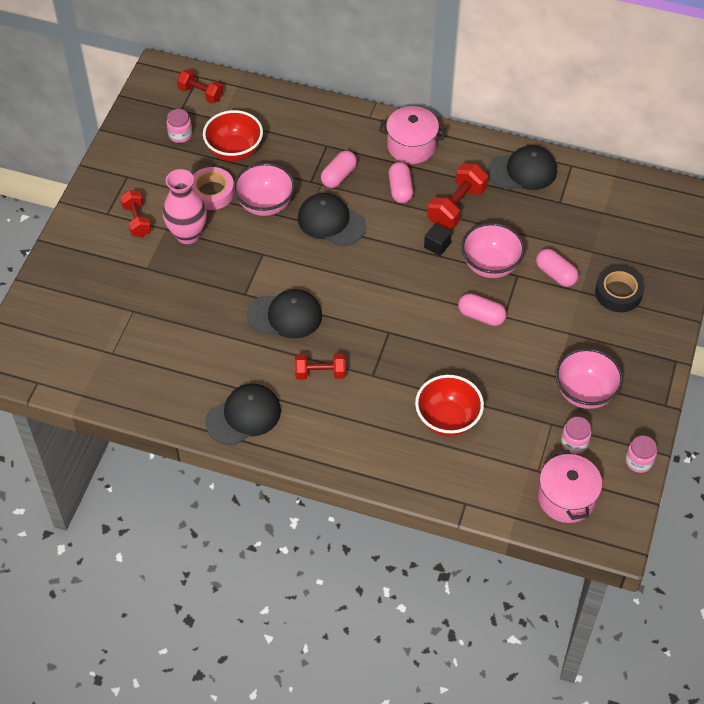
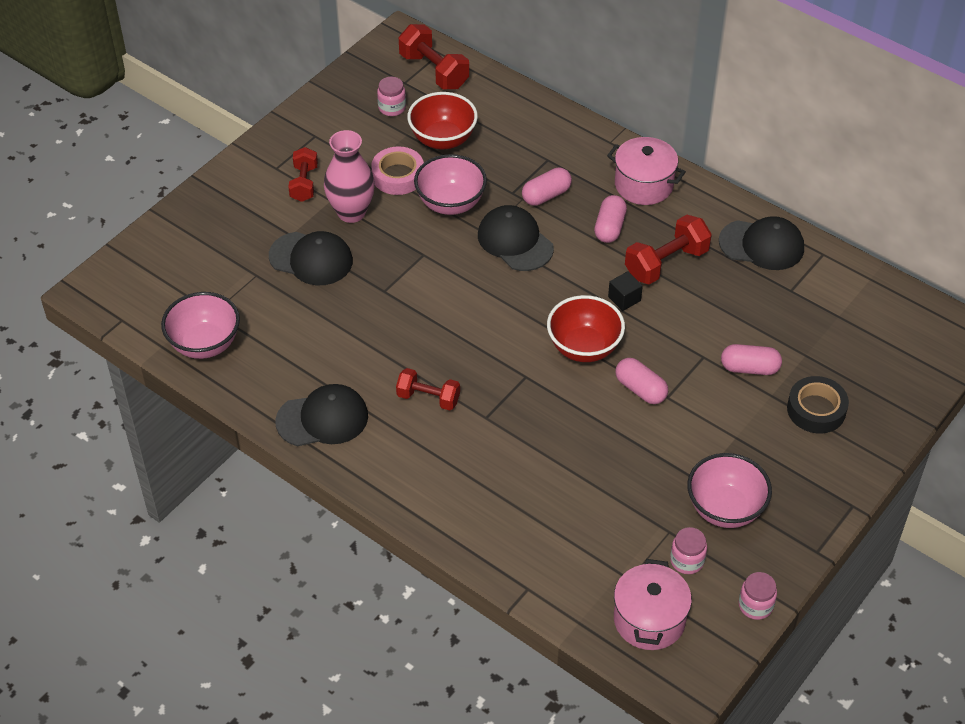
camera: 20 degrees right, 5 degrees down
(200, 94) = (434, 71): red dumbbell -> red dumbbell, size x1.50
(285, 315) = (418, 326): black cap -> black cap (311, 259)
(447, 420) = (549, 491): red bowl -> red bowl (584, 347)
(490, 265) = (677, 337): pink bowl -> pink bowl (205, 344)
(555, 274) = (749, 368): pink capsule -> pink capsule turned 60 degrees counterclockwise

